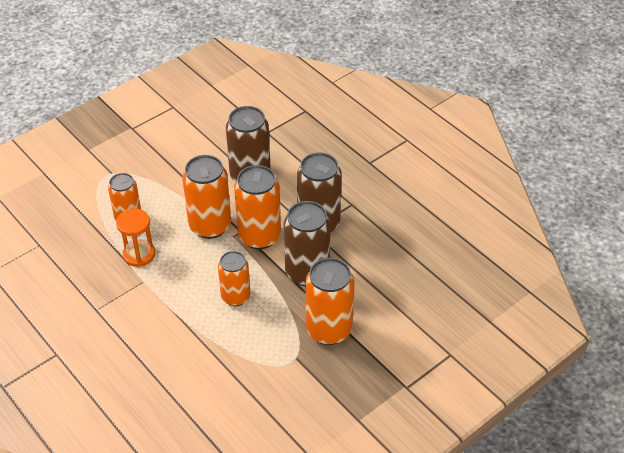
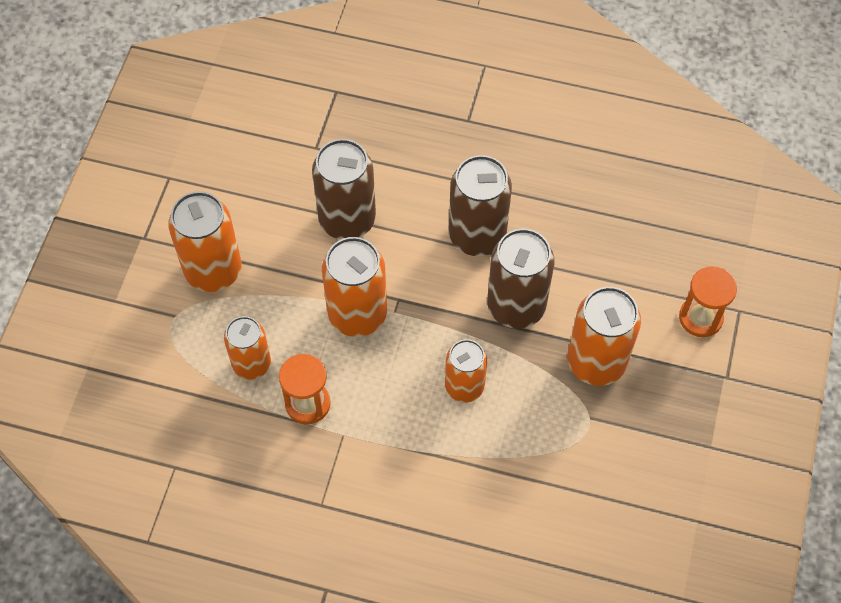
camera: 35 degrees left, 15 degrees up
(259, 236) = (425, 293): orange can -> orange can (213, 270)
(420, 344) = (700, 318): none -> orange hourglass

